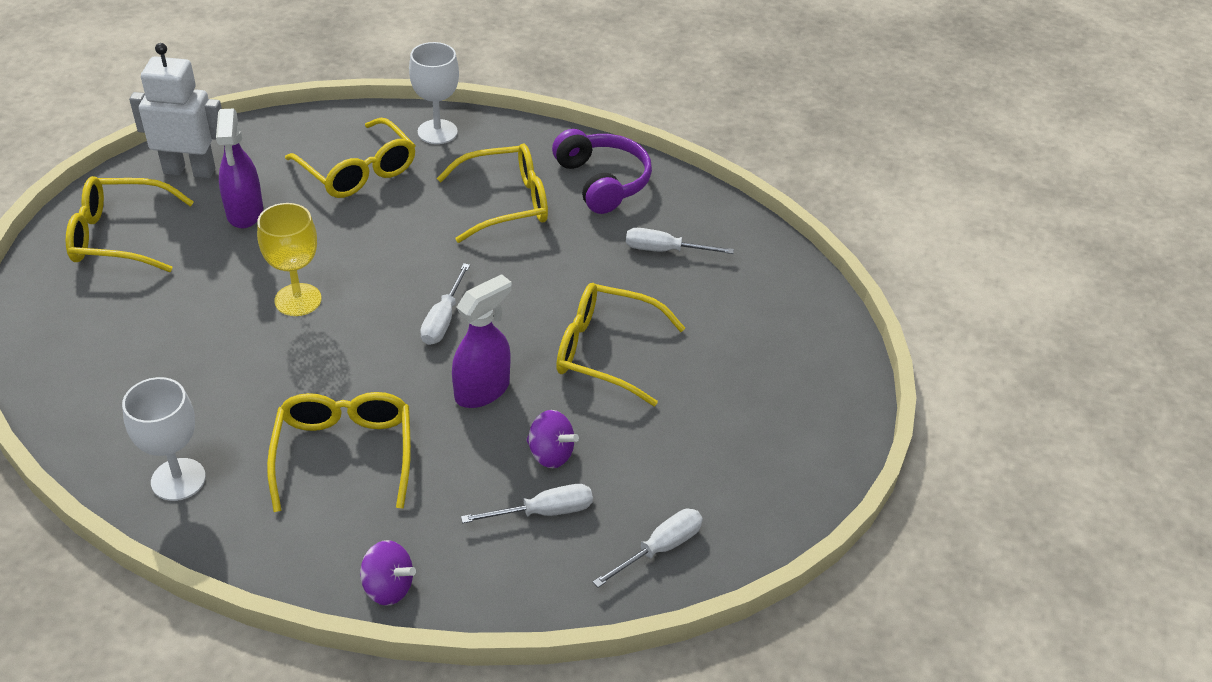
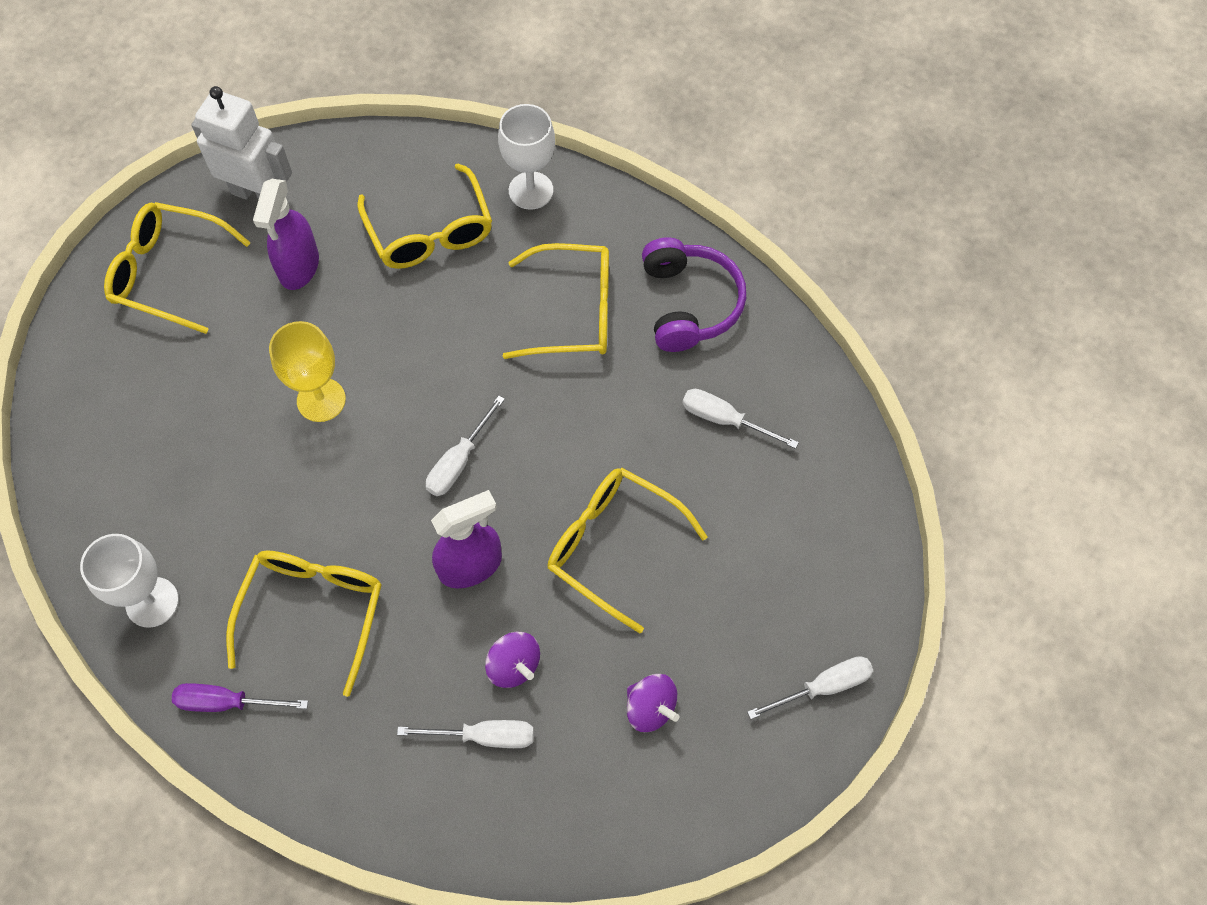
camera: 20 degrees right, 20 degrees up
(281, 541) = (227, 702): none -> purple screwdriver
(388, 587) = (310, 784): purple spinning top -> purple spinning top (650, 708)
(659, 548) = (584, 813): white screwdriver -> white screwdriver (823, 687)

